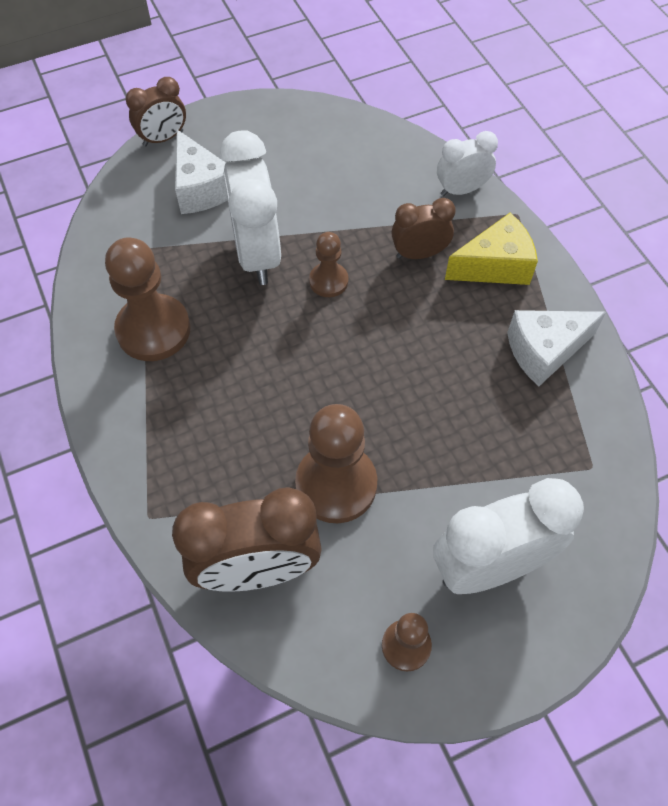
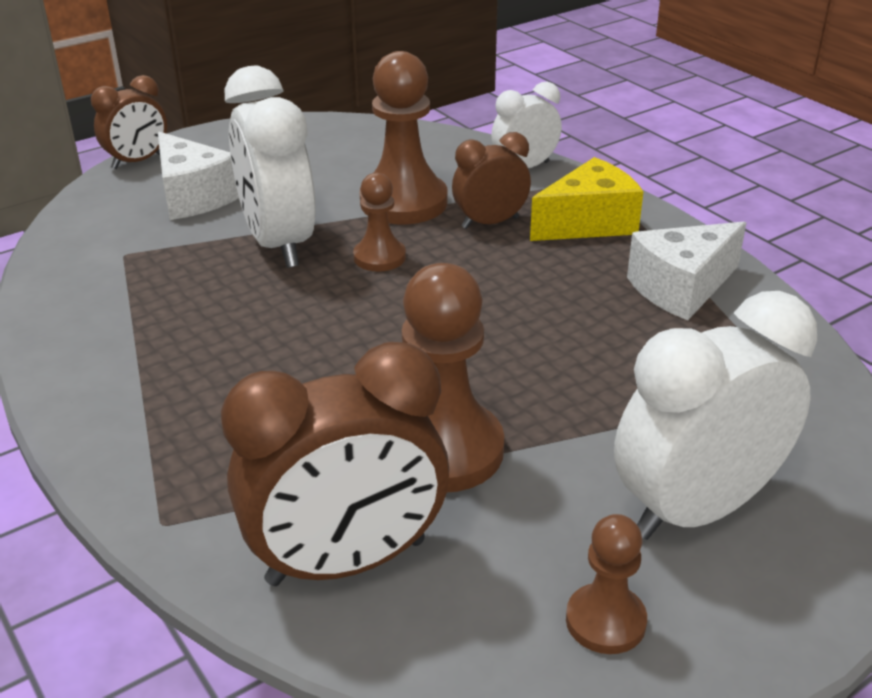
camera: 10 degrees left, 25 degrees down
(153, 330) = (145, 326): brown pawn -> brown pawn (403, 202)

